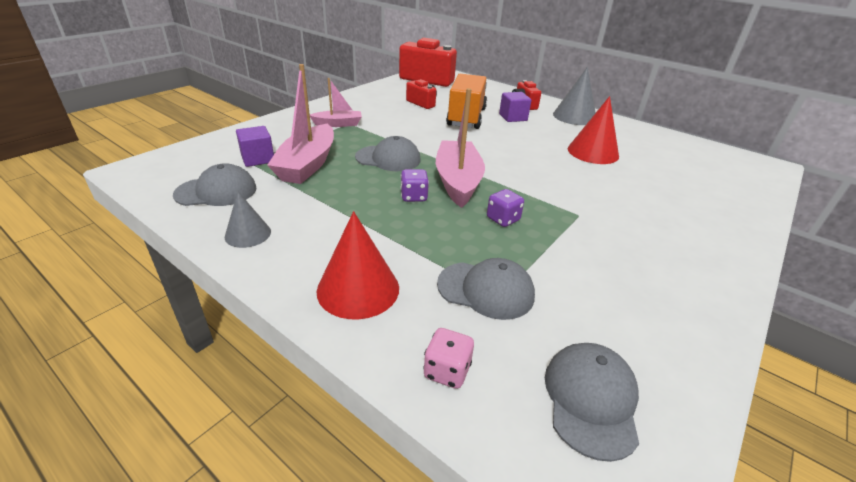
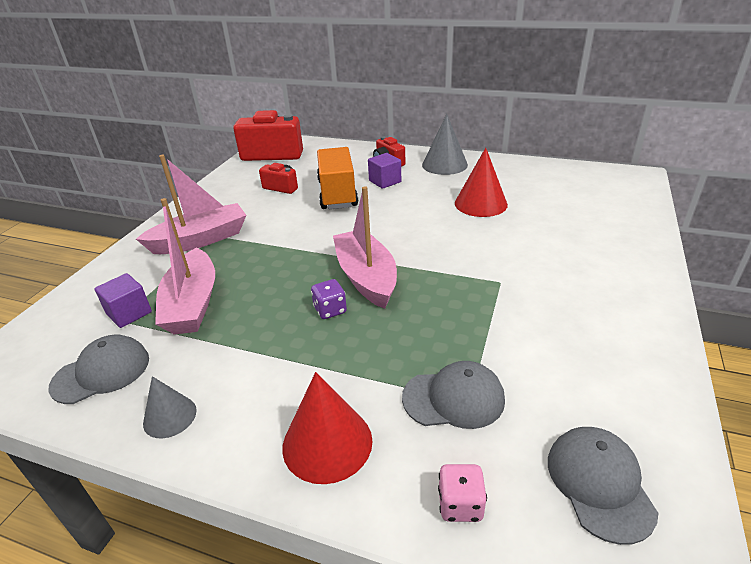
camera: 15 degrees left, 0 degrees up
(338, 124) = (201, 240): pink boat -> pink boat, size x1.73
(388, 158) = (279, 269): grey cap -> none
(503, 219) = (432, 310): purple dice -> none

